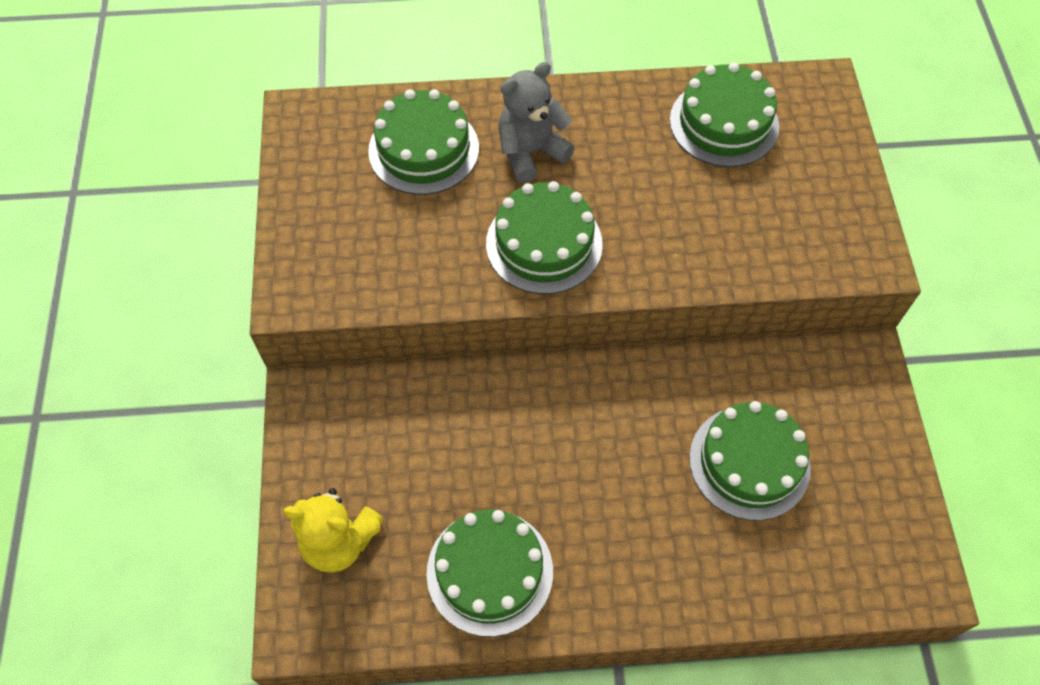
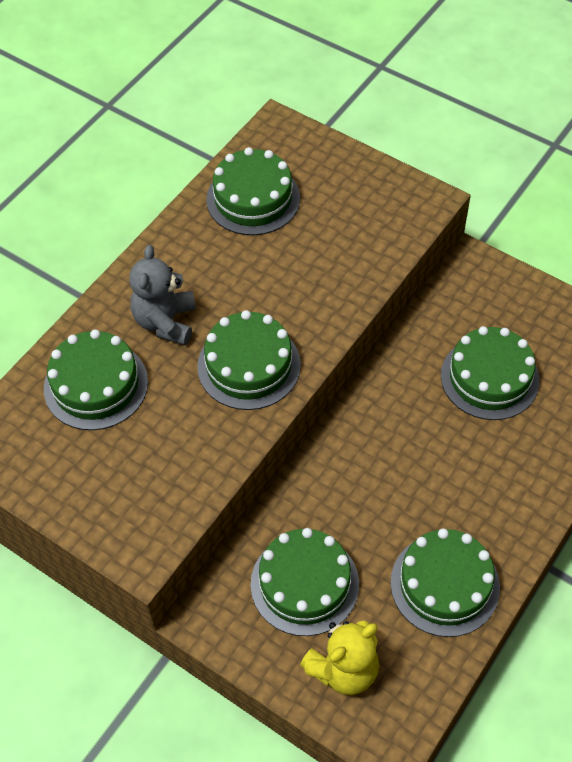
camera: 50 degrees left, 5 degrees down
(397, 451) = (304, 584): none -> green cake

